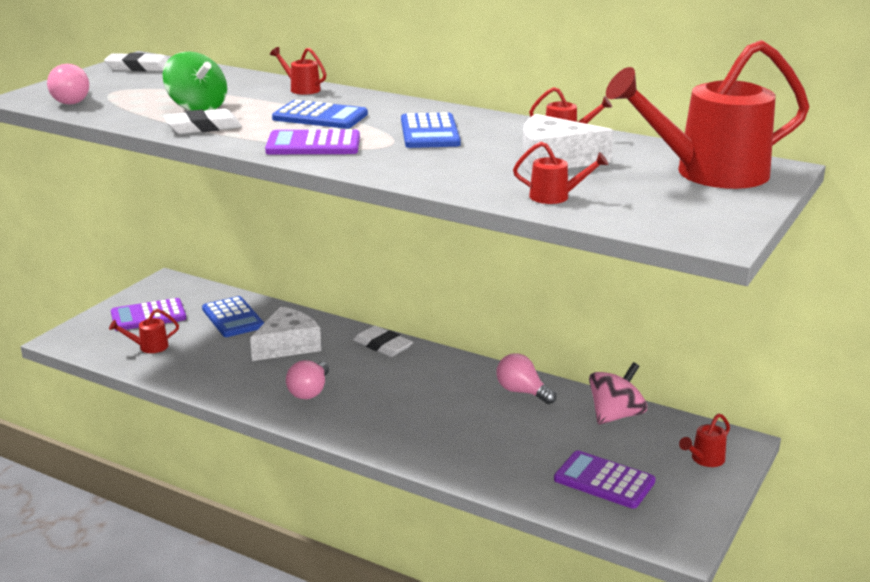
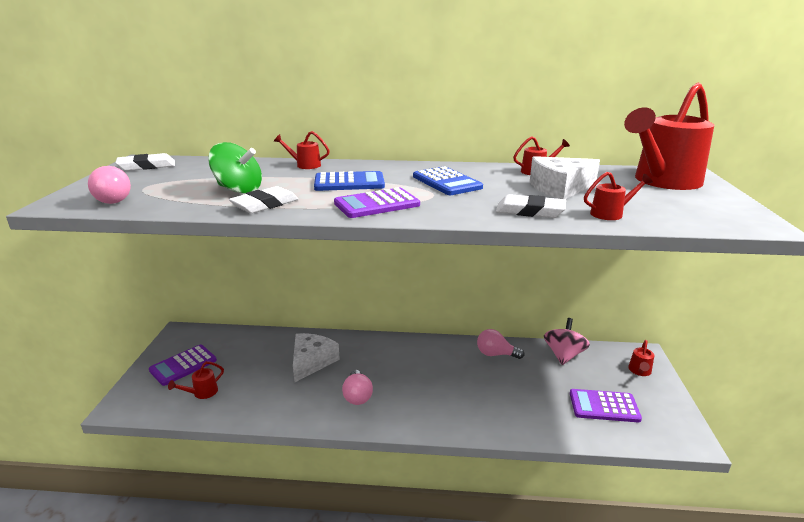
camera: 25 degrees left, 0 degrees up
(233, 318) = (253, 350): blue calculator -> none
(383, 345) = (378, 344): white eraser -> white eraser (530, 211)

